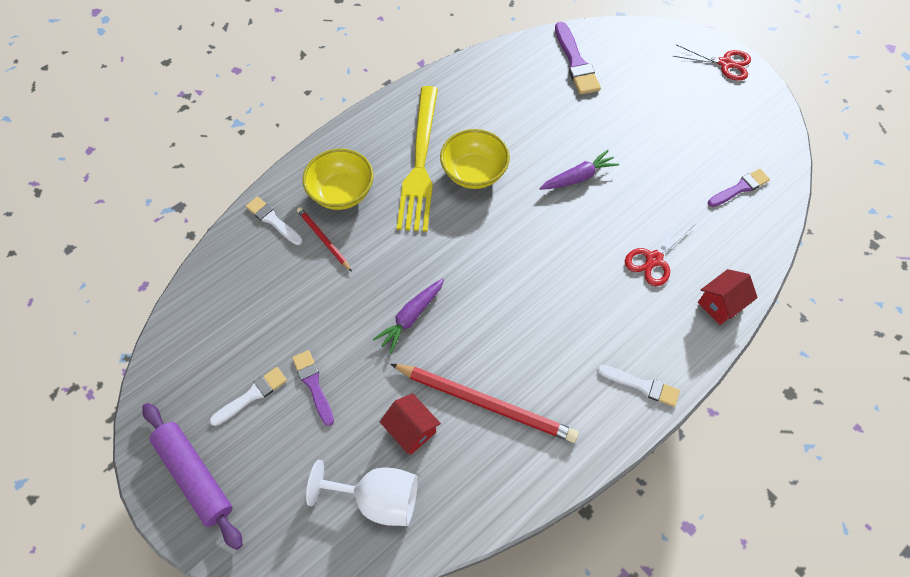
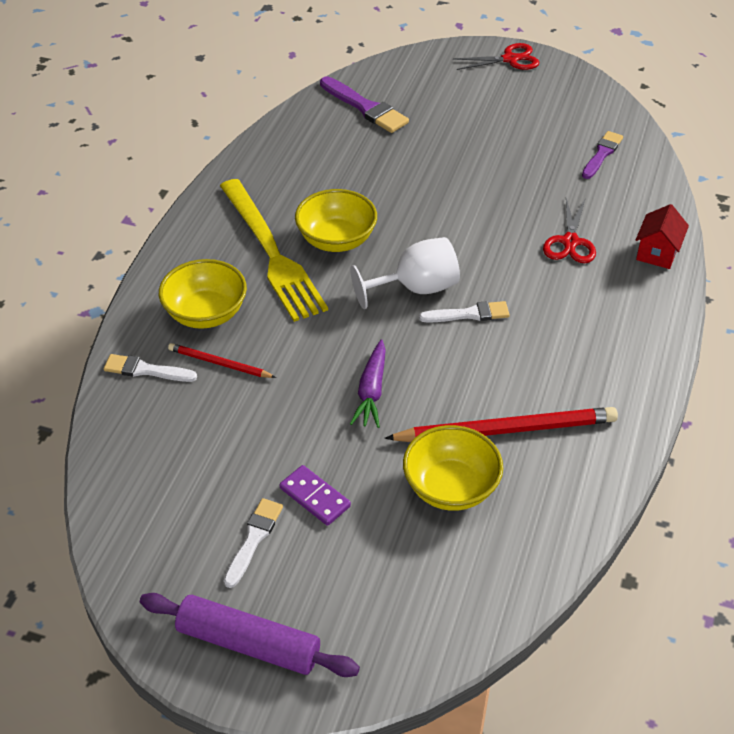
camera: 30 degrees left, 15 degrees down
(313, 384) = (314, 497): purple brush -> purple domino
(378, 498) = (464, 562): white goblet -> white goblet (416, 288)
(411, 430) = (450, 487): red house -> yellow bowl
(578, 177) = (445, 203): purple carrot -> none
(641, 385) = (639, 348): white brush -> white brush (469, 314)

